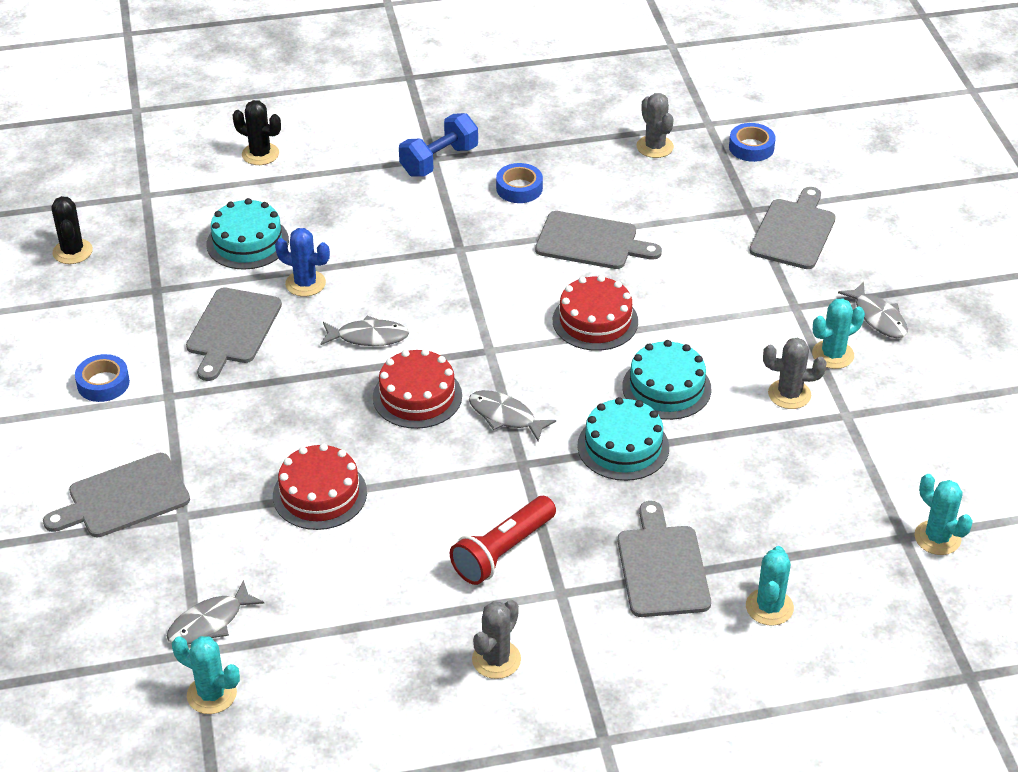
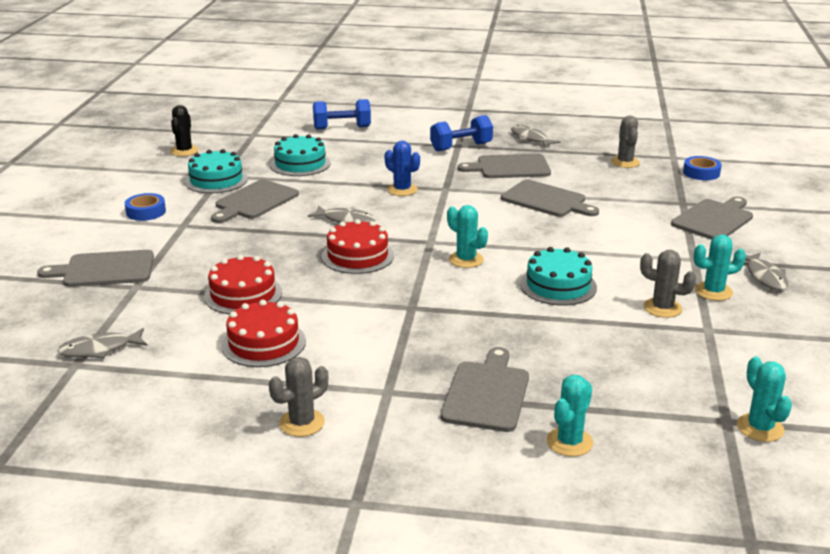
camera: 20 degrees right, 15 degrees down
(212, 694) = (61, 393): turquoise cactus -> turquoise cactus (466, 260)
(260, 154) = (342, 128): black cactus -> blue dumbbell
(305, 283) = (323, 188): blue cactus -> blue cactus (402, 190)
(502, 551) = (357, 355): red flashlight -> none
(505, 416) = (417, 278): grey fish -> grey fish (530, 138)
(519, 188) = (509, 167): blue tape -> grey cutting board
(595, 321) = (523, 240): red cake -> red cake (263, 343)
(623, 446) = (500, 313): turquoise cake -> turquoise cake (216, 180)

